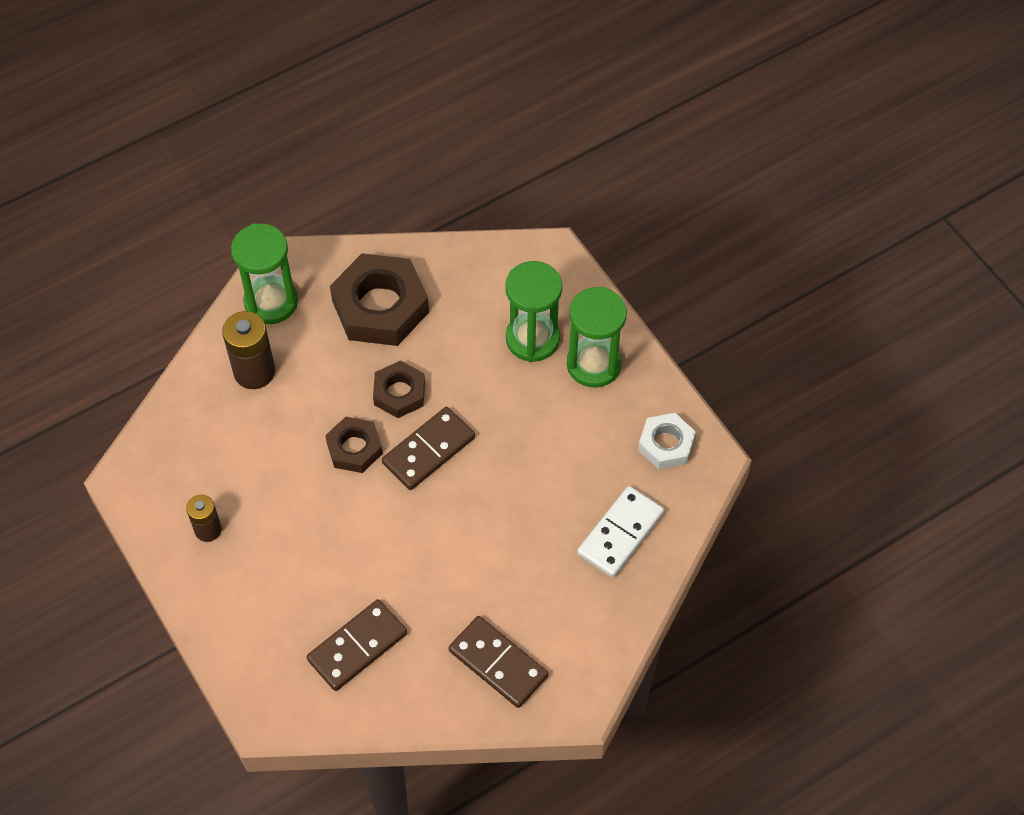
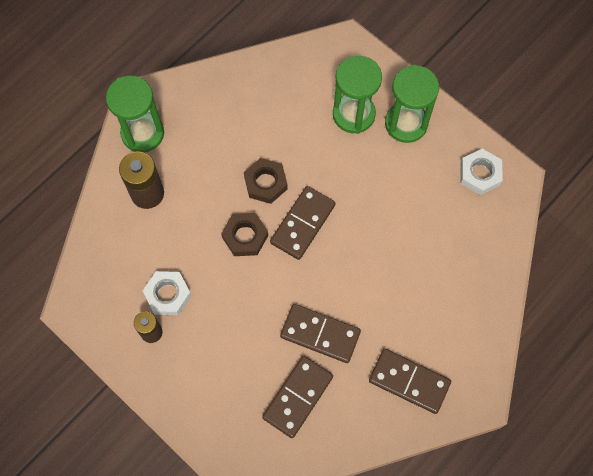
camera: 15 degrees left, 10 degrees up
(241, 492) = (168, 295): none -> white nut
(380, 306) = (229, 116): brown nut -> none
(408, 582) = (320, 334): none -> brown domino
(620, 533) = (468, 253): white domino -> none

